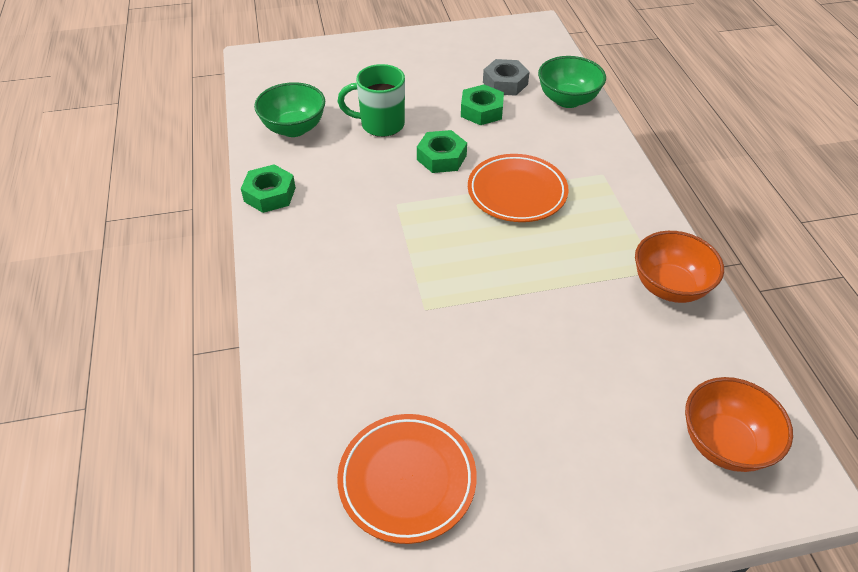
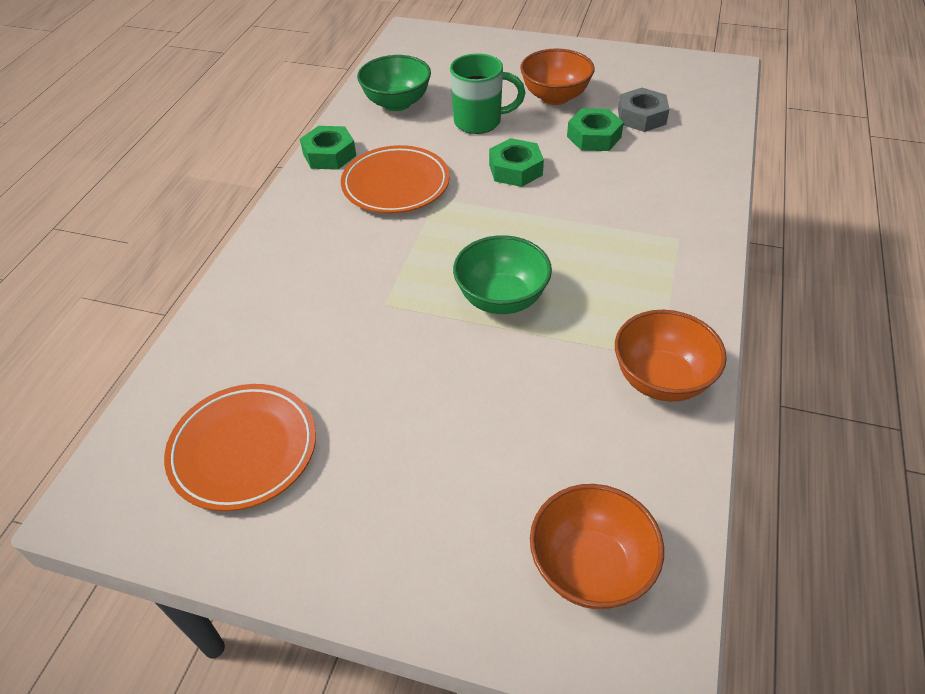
camera: 30 degrees right, 0 degrees up
(380, 125) = (480, 122): green mug -> green mug turned 150 degrees clockwise
(425, 85) = (555, 97): none -> orange bowl
(517, 192) = (566, 226): orange plate -> orange plate (396, 185)
(567, 100) = (699, 152): green bowl -> green bowl (501, 299)

